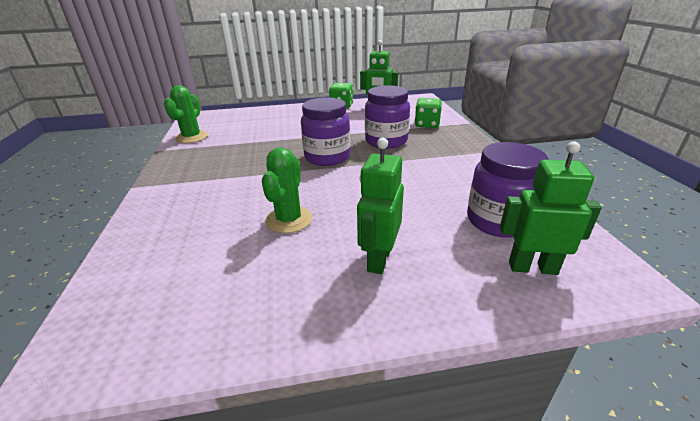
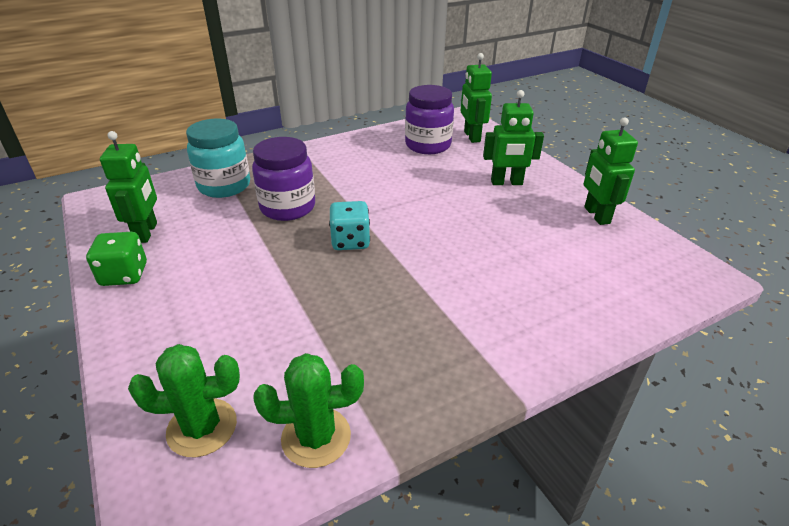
camera: 110 degrees left, 5 degrees up
(257, 315) = (596, 215): none -> green robot
(289, 220) = (492, 232): green cactus -> green cactus (202, 427)
(327, 157) = (350, 241): purple jar -> turquoise dice
(427, 124) = (224, 186): green dice -> turquoise jar

